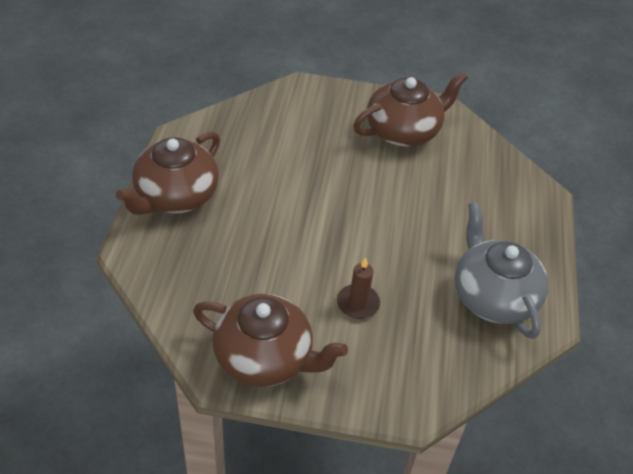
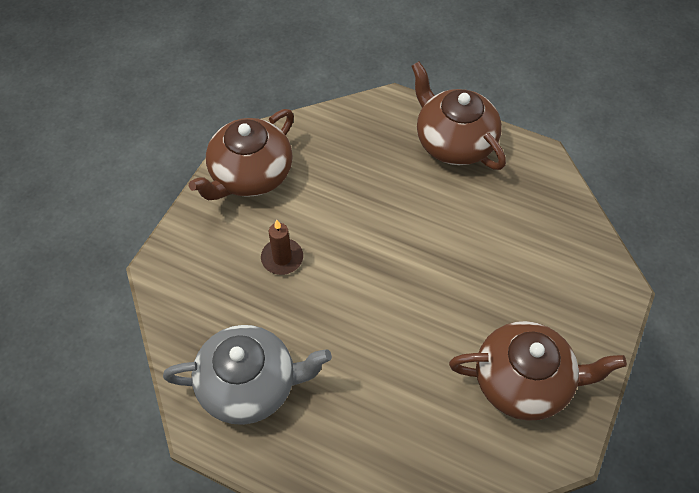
camera: 110 degrees right, 10 degrees up
(404, 131) = (523, 382): brown teapot -> brown teapot turned 75 degrees counterclockwise

